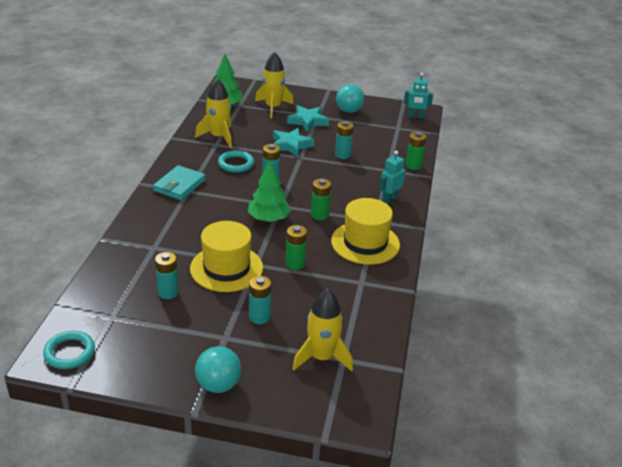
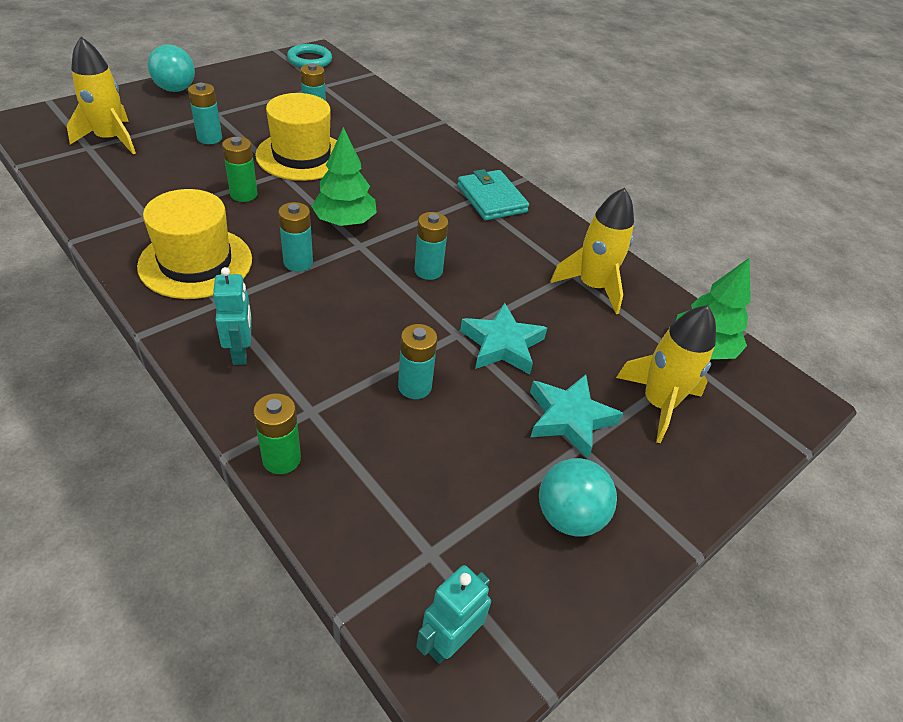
camera: 125 degrees right, 10 degrees up
(236, 164) = (499, 263): turquoise ring -> none
(319, 215) = (298, 262): green battery -> turquoise battery

